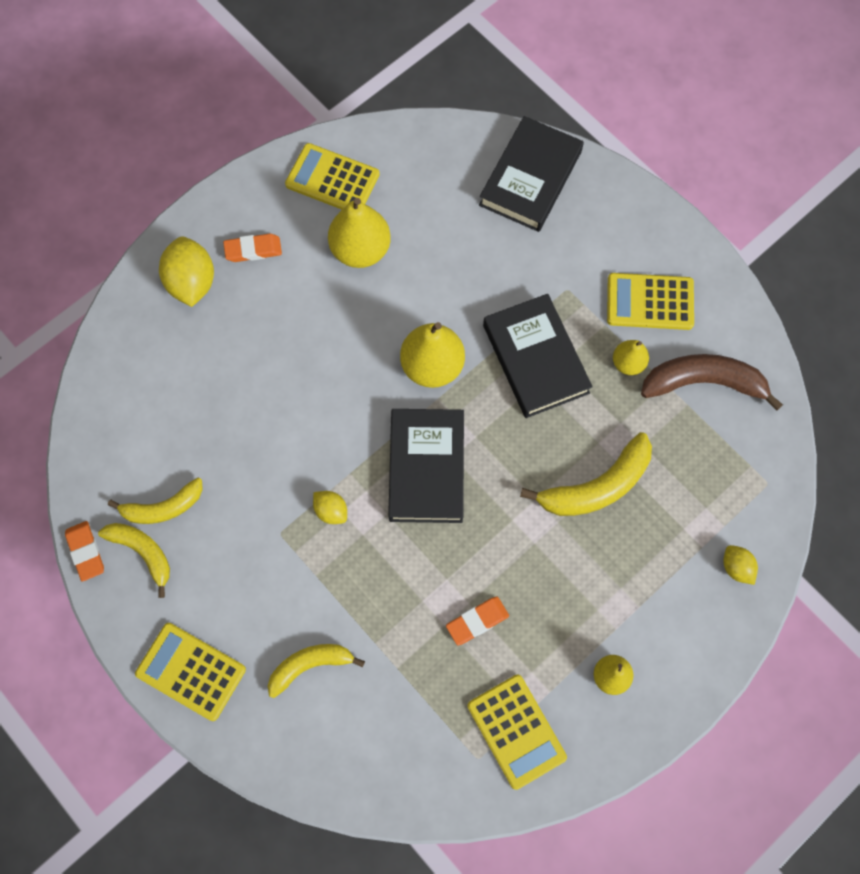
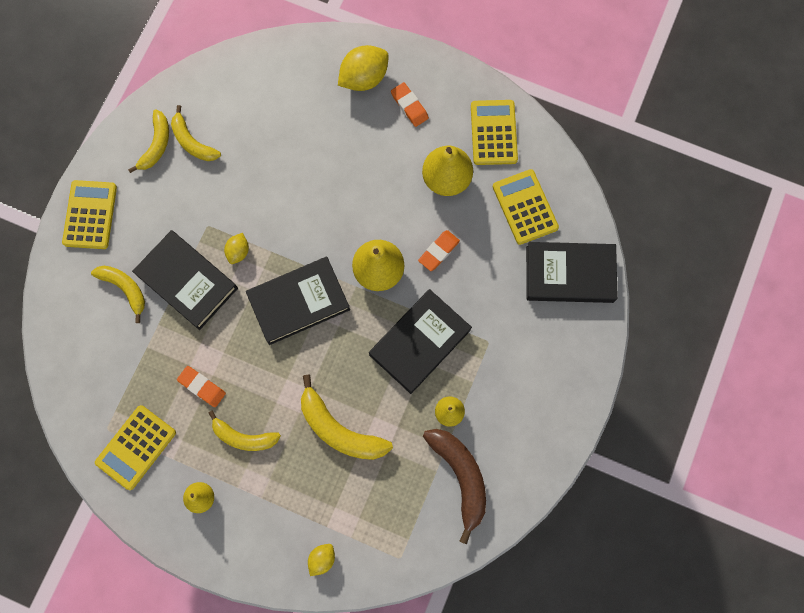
camera: 65 degrees right, 5 degrees up
(86, 552) = (141, 109): orange eraser -> orange eraser (439, 251)
(338, 586) = (187, 281): none -> black book
(559, 597) = (244, 437): none -> yellow banana
(650, 302) = (508, 408): yellow calculator -> yellow calculator (525, 207)

